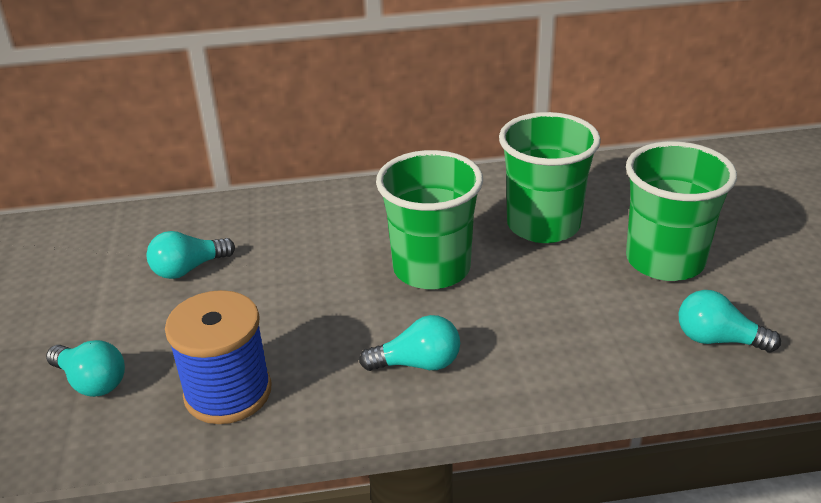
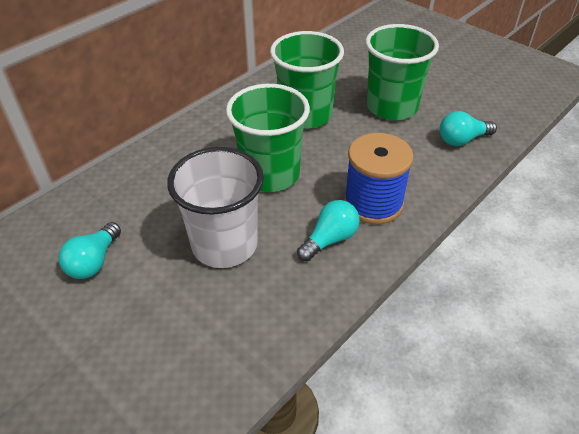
camera: 40 degrees left, 10 degrees up
(92, 382) = (115, 390): turquoise light bulb -> none
(228, 392) = (231, 331): blue spool -> blue spool (373, 203)
(310, 313) = (224, 245): none -> white cup

